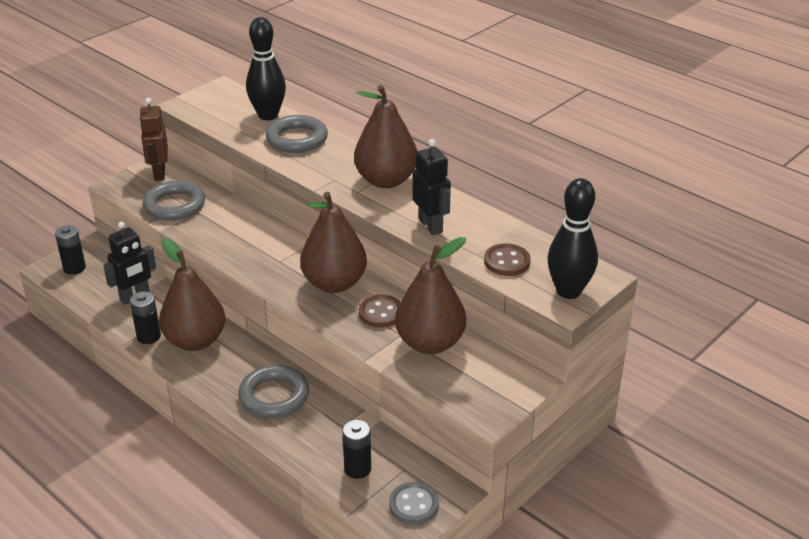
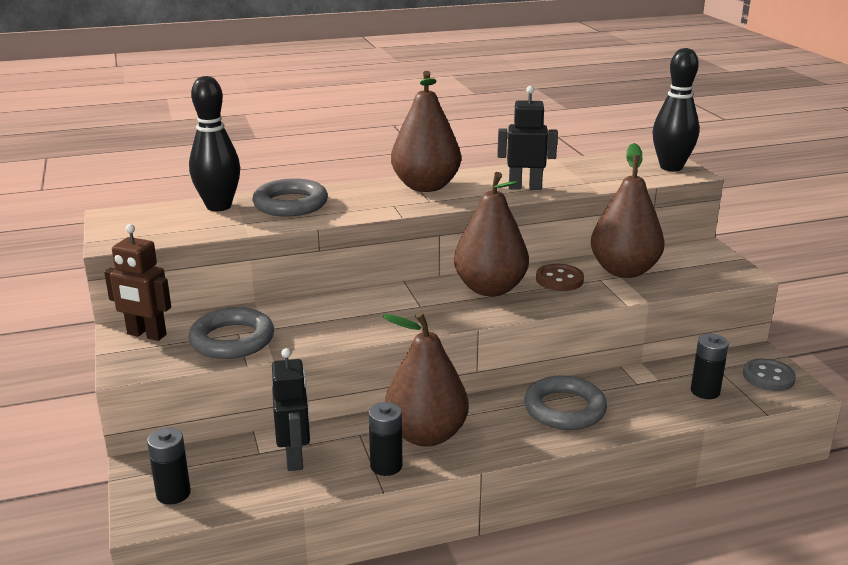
camera: 60 degrees left, 10 degrees down
(507, 262) = (610, 175): brown button -> none

